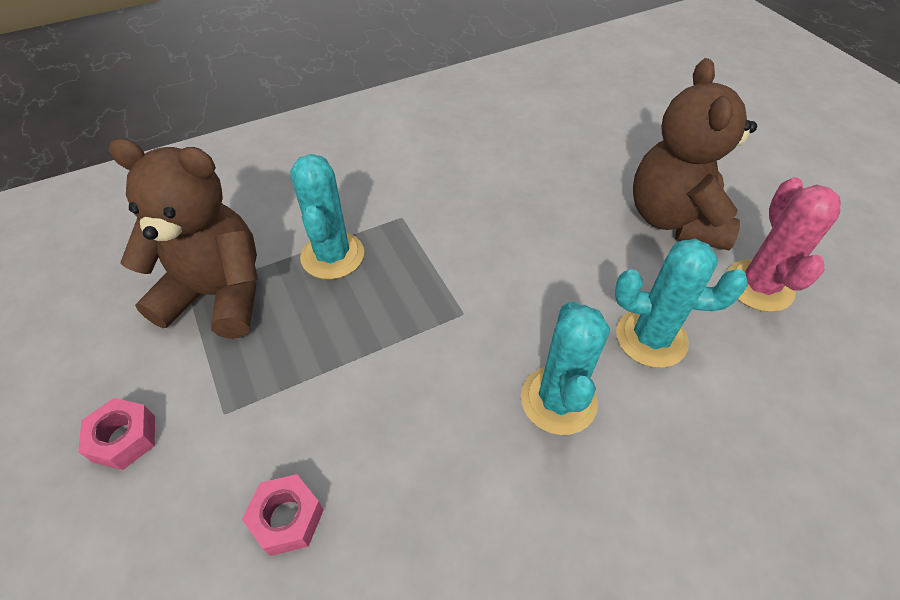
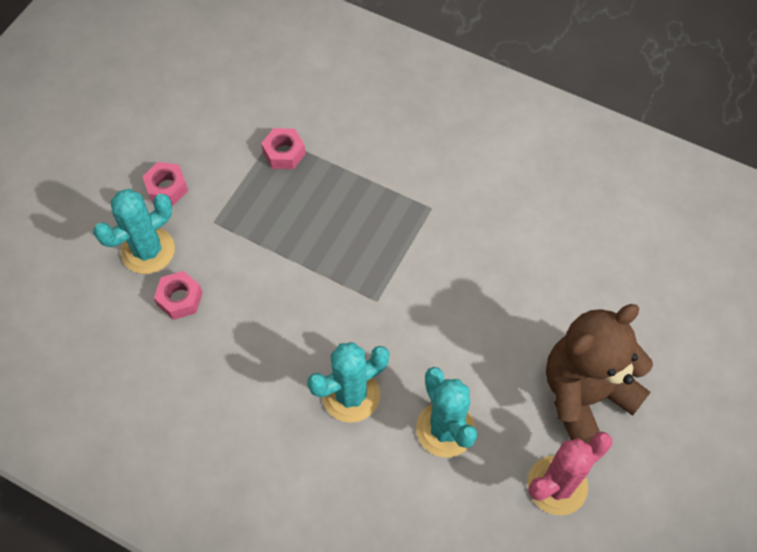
camera: 55 degrees right, 10 degrees up
(218, 294) = (284, 153): brown teddy bear -> pink nut
(332, 255) = (363, 191): turquoise cactus -> turquoise cactus (148, 251)

